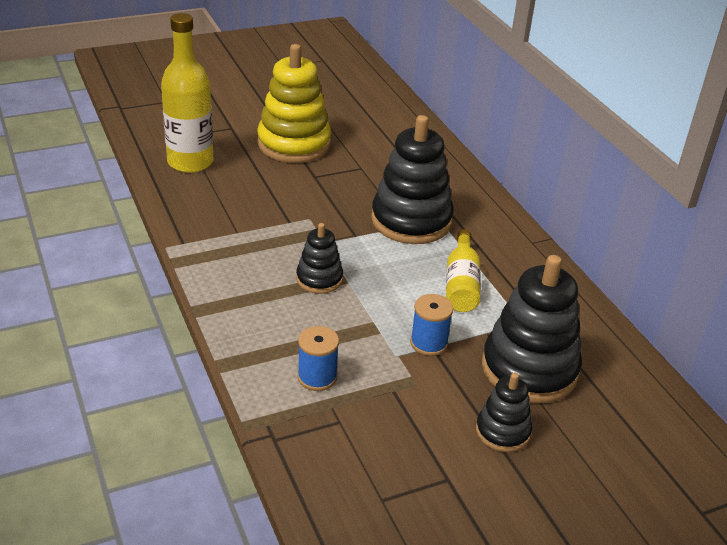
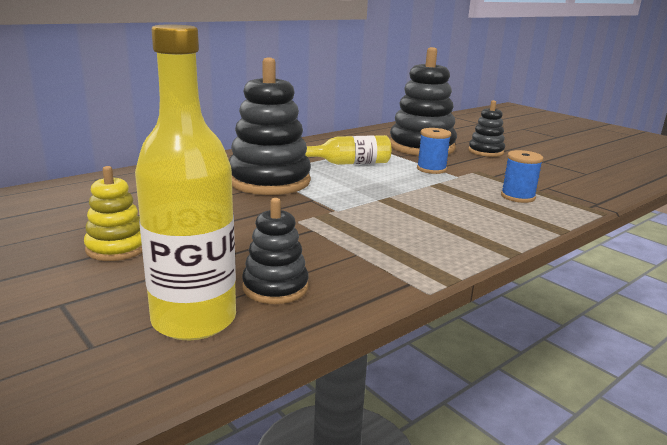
camera: 105 degrees left, 15 degrees down
(294, 144) = (117, 248): yellow stacking toy -> yellow stacking toy, size x0.53
(319, 279) = (397, 207): black stacking toy -> black stacking toy (275, 287)

